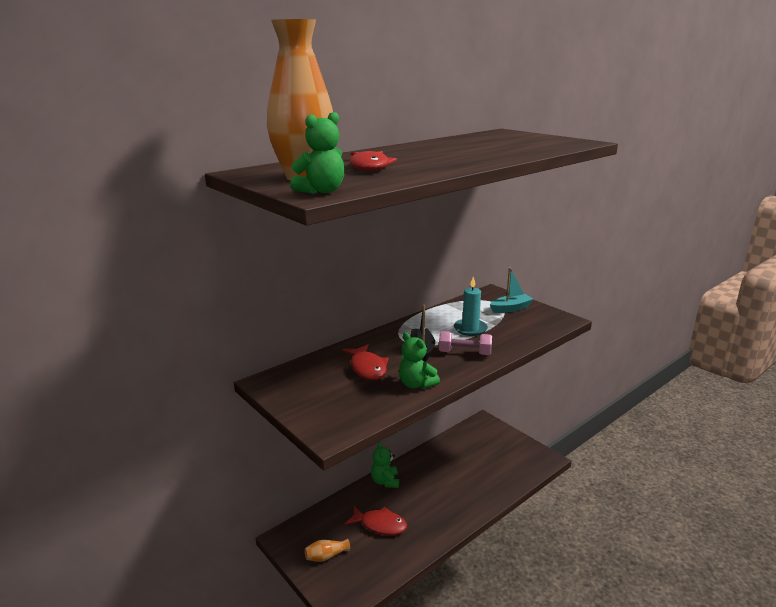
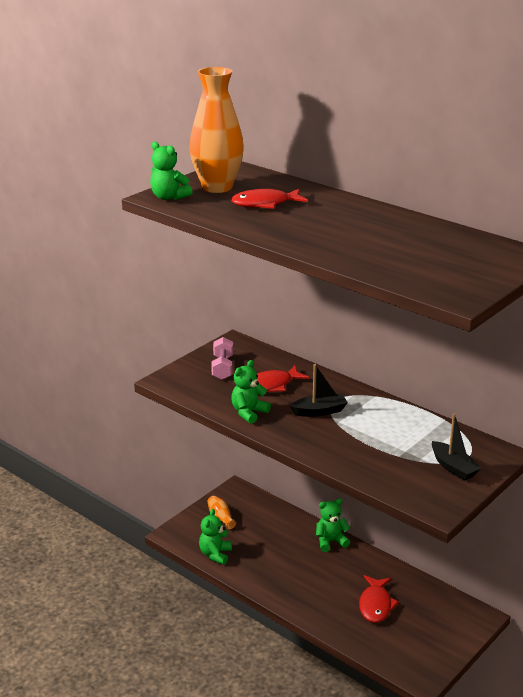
camera: 80 degrees right, 5 degrees up
(380, 525) = (266, 545): red fish -> red fish (375, 605)
(384, 567) = (215, 554): none -> green teddy bear
(464, 353) = (319, 437): pink dumbbell -> pink dumbbell (222, 368)
(470, 329) = (380, 439): turquoise candle -> none
(511, 308) = (453, 467): turquoise boat -> black boat

